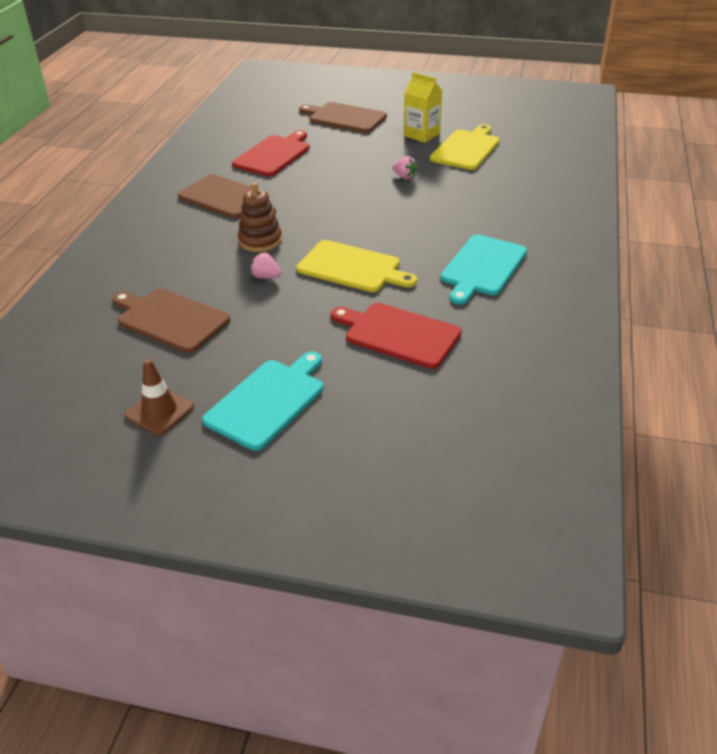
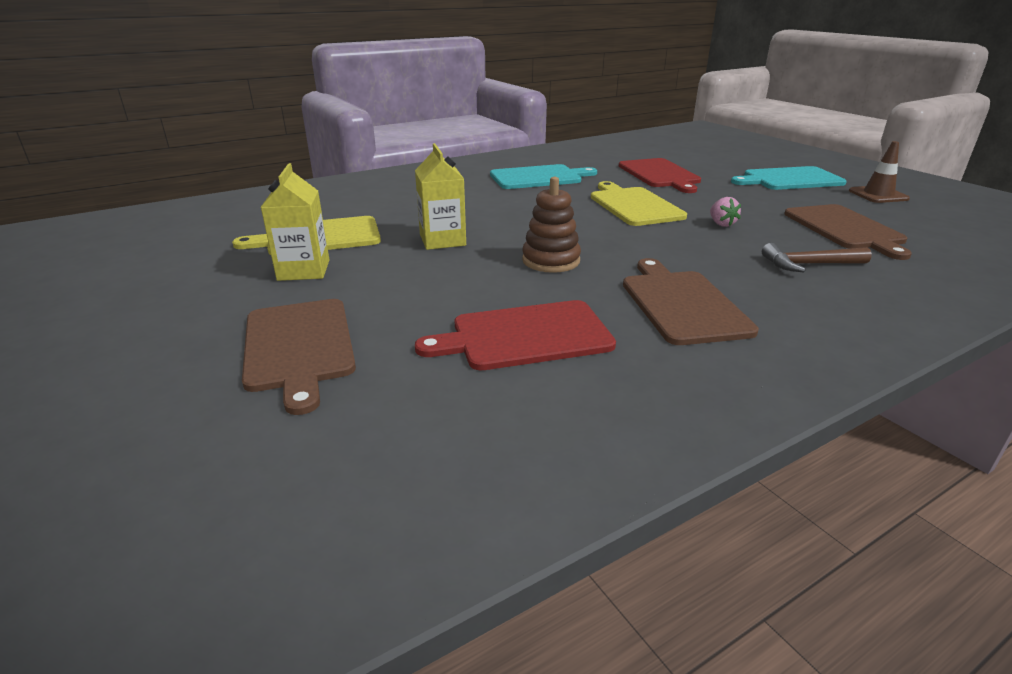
camera: 135 degrees left, 10 degrees down
(178, 260) = (809, 264): none -> brown hammer
(260, 240) = (693, 248): brown stacking toy -> brown stacking toy (551, 261)
(404, 177) = (442, 240): pink strawberry -> yellow carton

